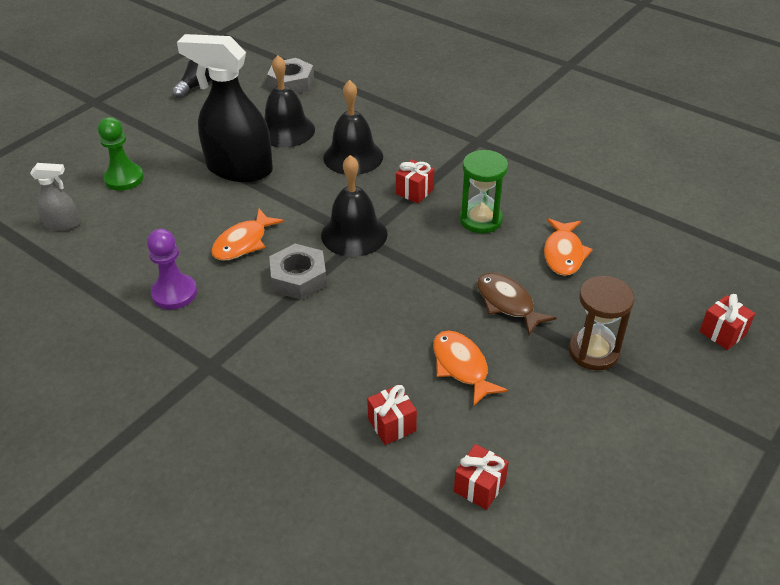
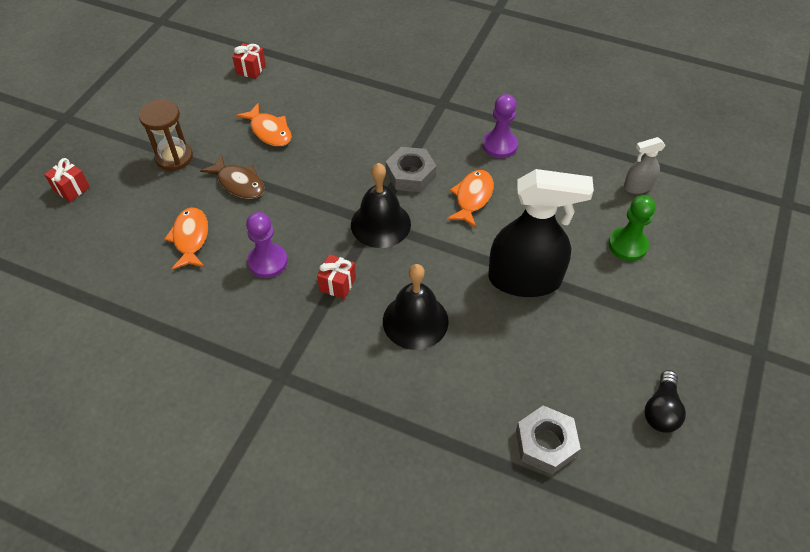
camera: 165 degrees right, 10 degrees up
(286, 130) = (506, 348): black bell -> none
(392, 425) = (309, 90): red gift -> none
(480, 219) = (268, 262): green hourglass -> purple pawn

